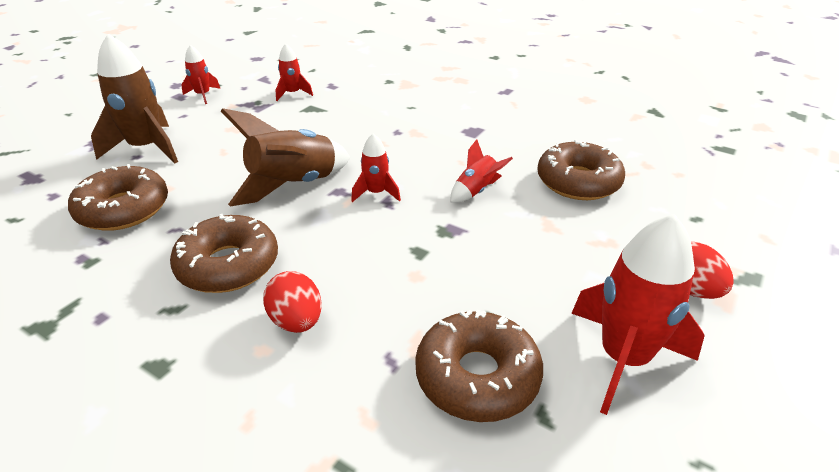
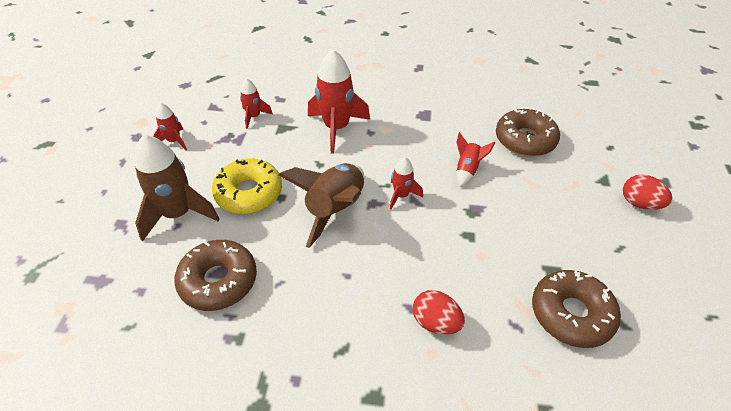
camera: 25 degrees left, 10 degrees up
(225, 149) = (249, 193): none -> yellow donut
(228, 265) = (349, 298): brown donut -> none
(623, 358) = (636, 267): red rocket -> red rocket (336, 128)

